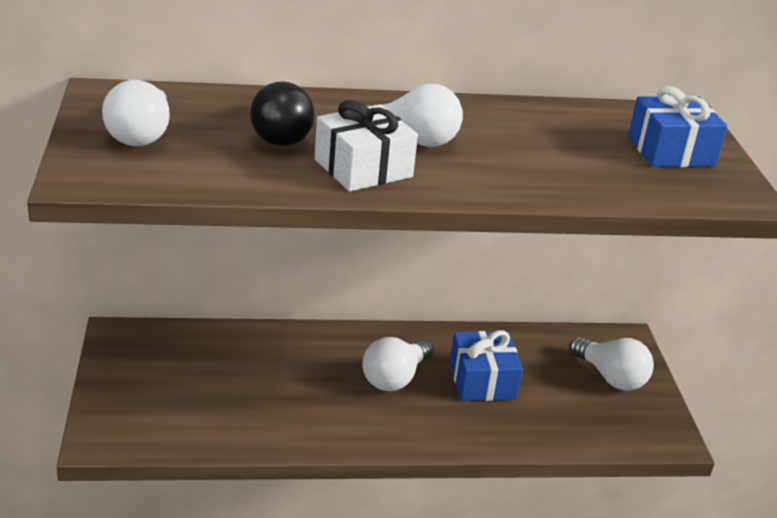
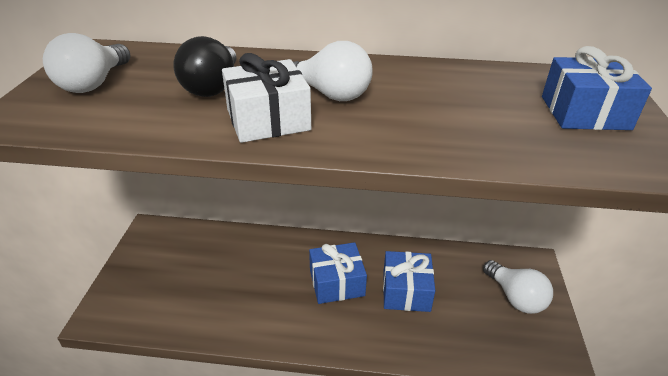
camera: 15 degrees right, 5 degrees up
(395, 378) = (337, 283): white light bulb -> blue gift

